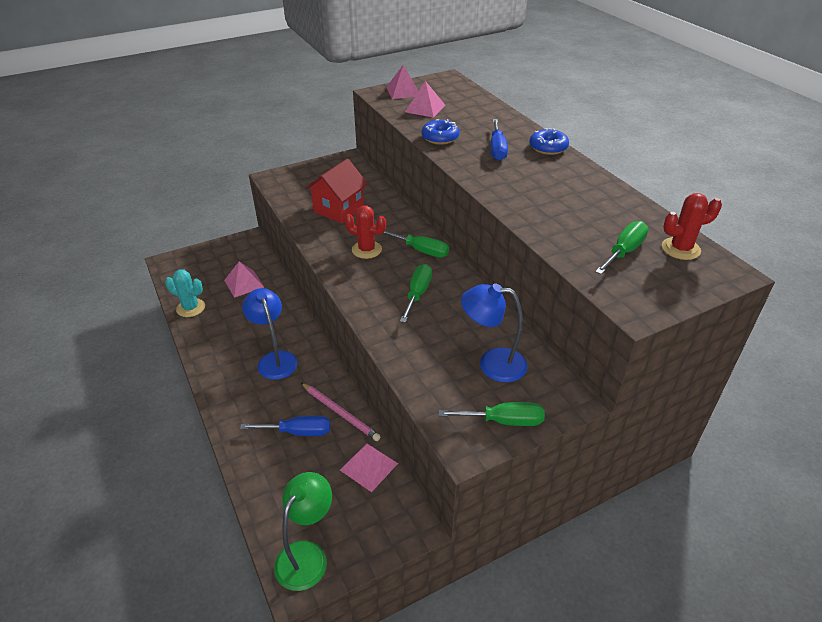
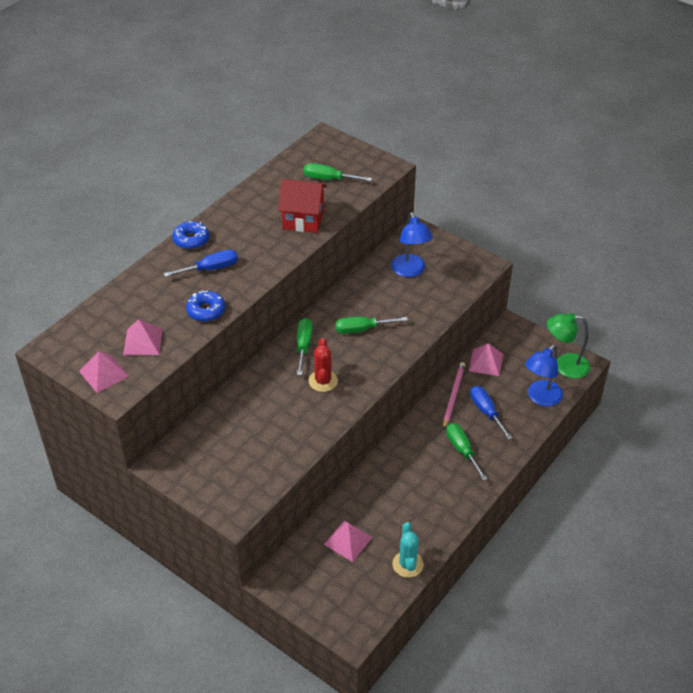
camera: 115 degrees left, 5 degrees up
(275, 359) = (428, 462): blue lamp -> blue lamp (540, 398)
(338, 209) = (269, 427): red house -> red house (303, 219)
(504, 421) = (455, 254): green screwdriver -> green screwdriver (462, 450)
(680, 249) = (309, 157): red cactus -> none

